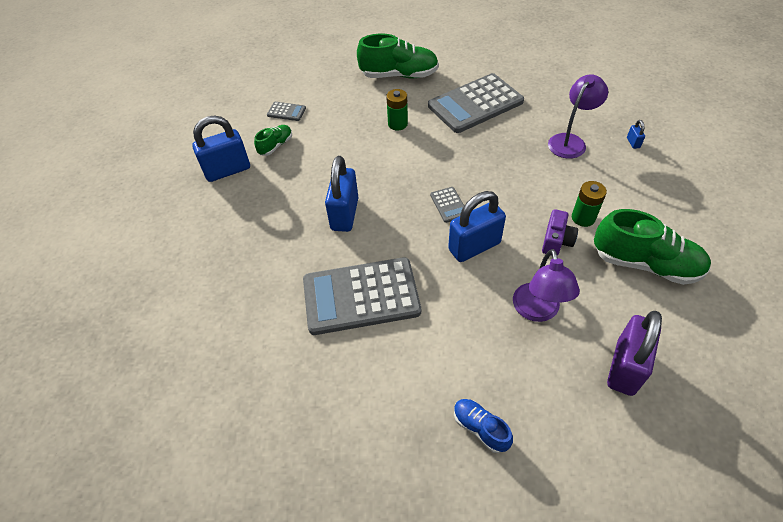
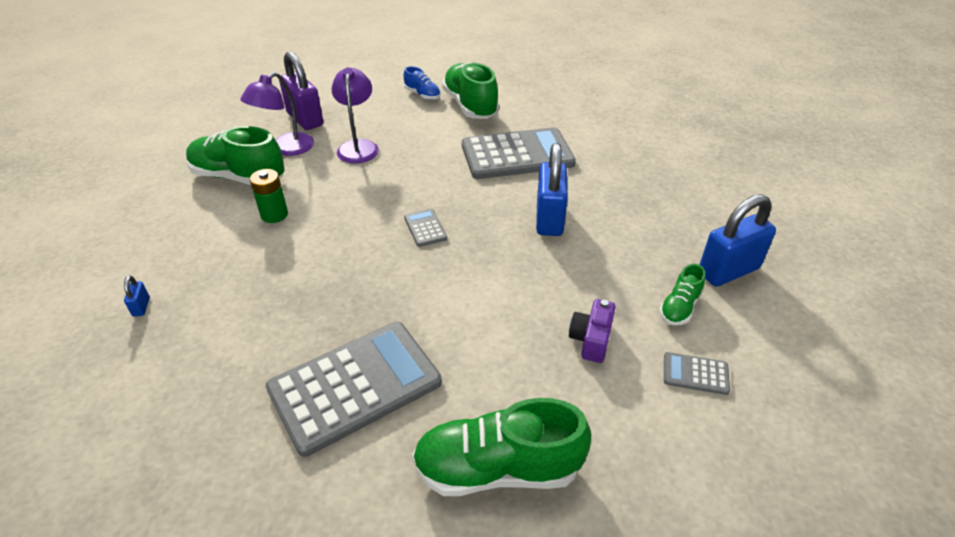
camera: 175 degrees right, 10 degrees down
(397, 124) = (493, 345): green battery -> none
(411, 397) = (470, 106): none -> green shoe
(474, 246) = (404, 190): blue padlock -> none
(556, 241) = (315, 195): purple camera -> purple camera (591, 339)
(570, 141) = (231, 310): purple lamp -> purple lamp (286, 149)
(625, 367) = (305, 119): purple padlock -> purple padlock turned 60 degrees counterclockwise

